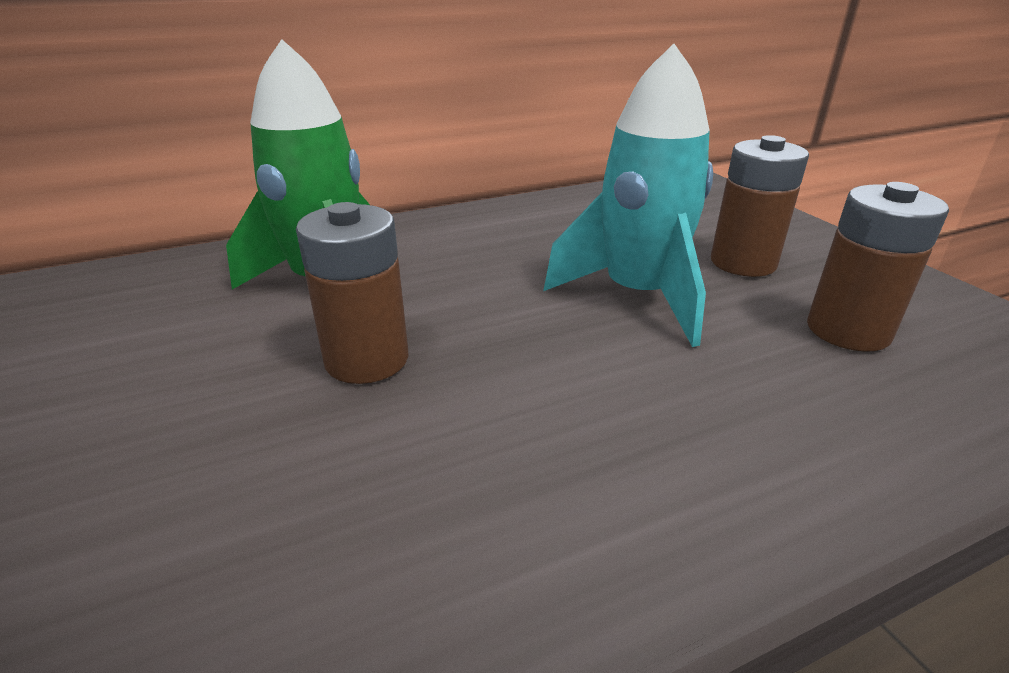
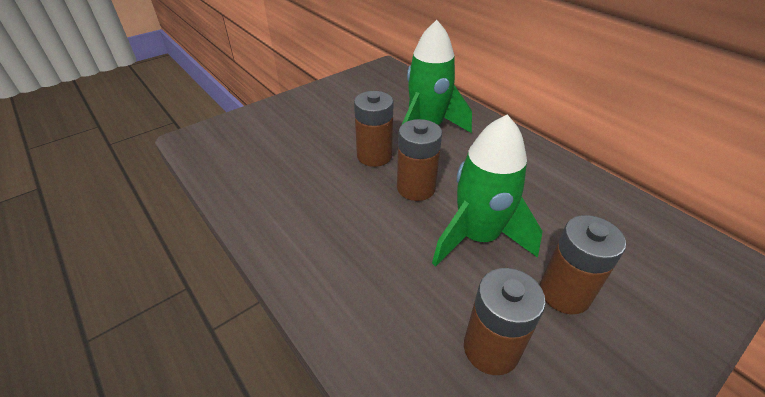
camera: 75 degrees right, 10 degrees up
(499, 328) = (416, 188): none -> brown battery
(638, 296) = (477, 237): turquoise rocket -> green rocket

